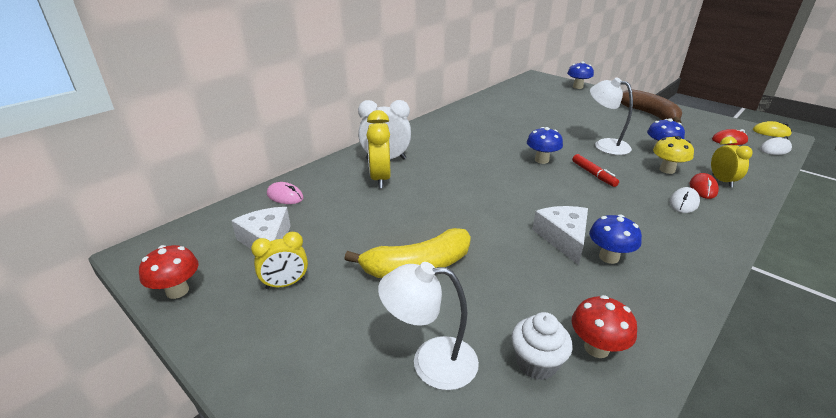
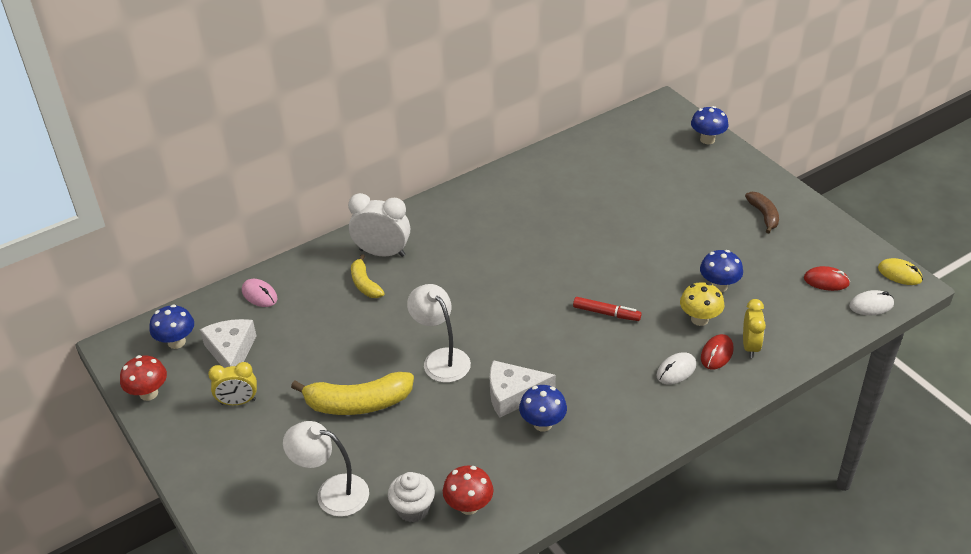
camera: 15 degrees right, 10 degrees up
(380, 179) = (365, 284): yellow clock -> yellow banana
(541, 160) = (561, 281): blue mushroom -> blue mushroom (176, 342)
(563, 238) = (513, 394): white cheese -> white cheese turned 105 degrees counterclockwise
(593, 174) = (606, 313): red marker -> red marker turned 60 degrees counterclockwise
(605, 145) = (656, 266): white lamp -> white lamp (441, 359)
(650, 114) = (764, 215): brown banana -> brown banana, size x0.57

